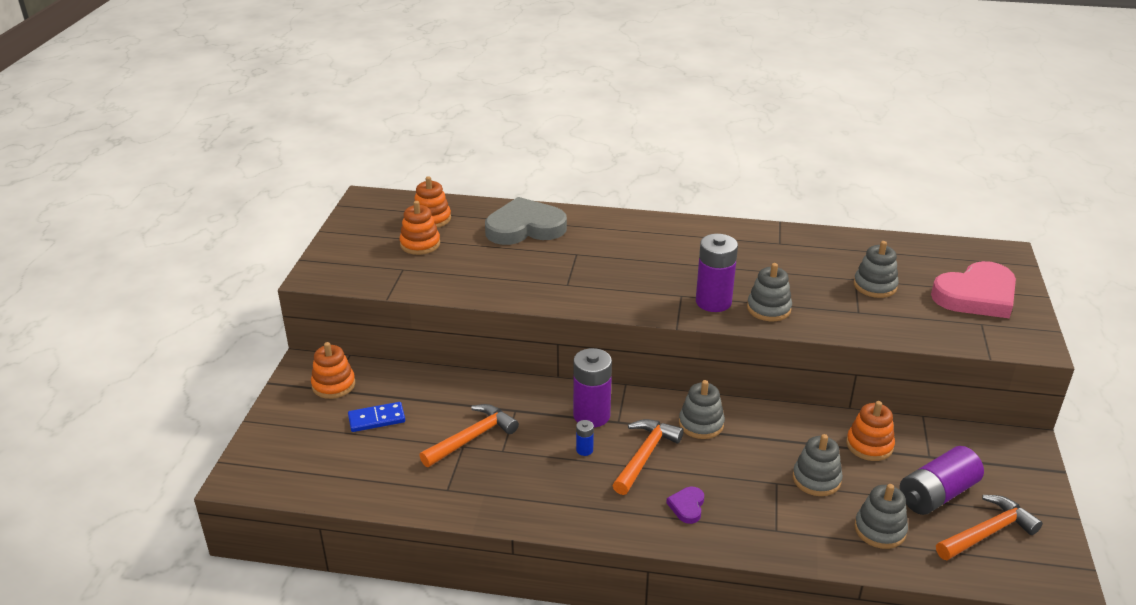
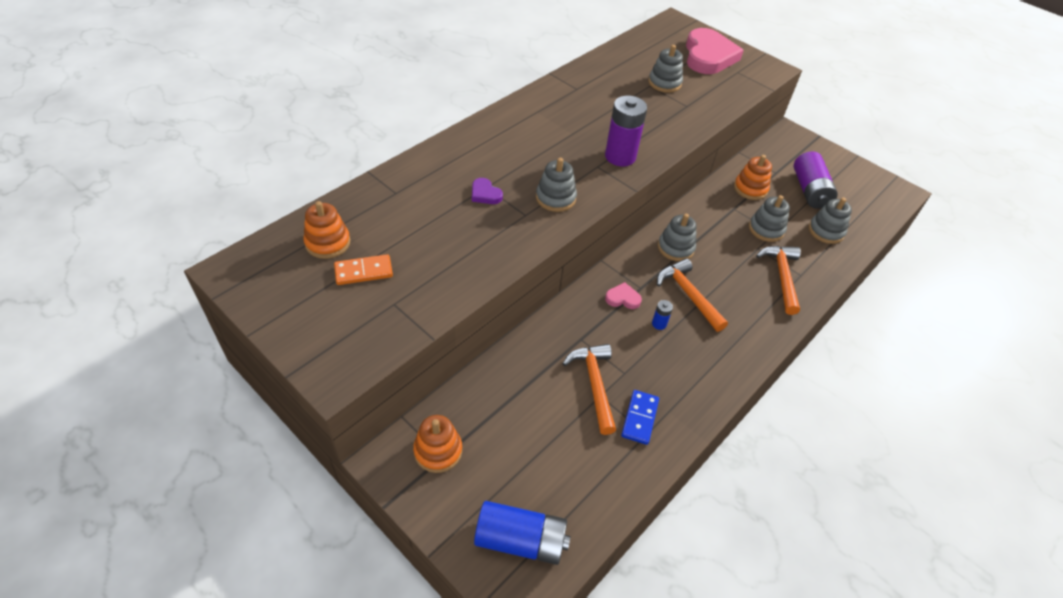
camera: 60 degrees left, 15 degrees up
(287, 459) = (520, 540): none -> blue battery
(376, 419) = (517, 440): blue domino -> blue domino (640, 418)
(420, 244) = (363, 271): orange stacking toy -> orange domino
(525, 227) = (413, 194): grey heart -> none
(591, 415) = (623, 298): purple battery -> pink heart
(687, 506) = (754, 303): purple heart -> purple heart (485, 194)
(768, 309) = (651, 138): grey stacking toy -> grey stacking toy (555, 198)
(987, 532) = (851, 193): orange hammer -> orange hammer (781, 277)

